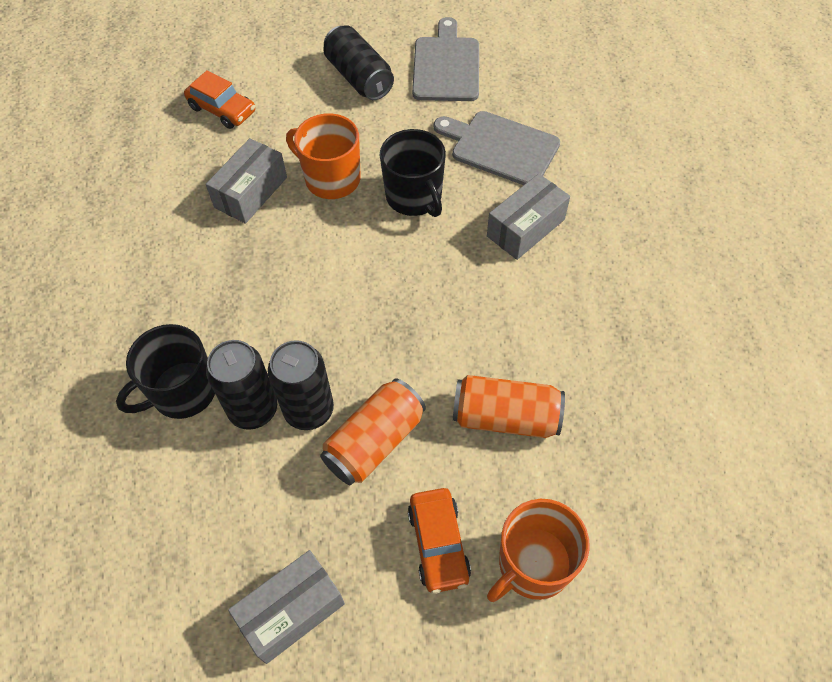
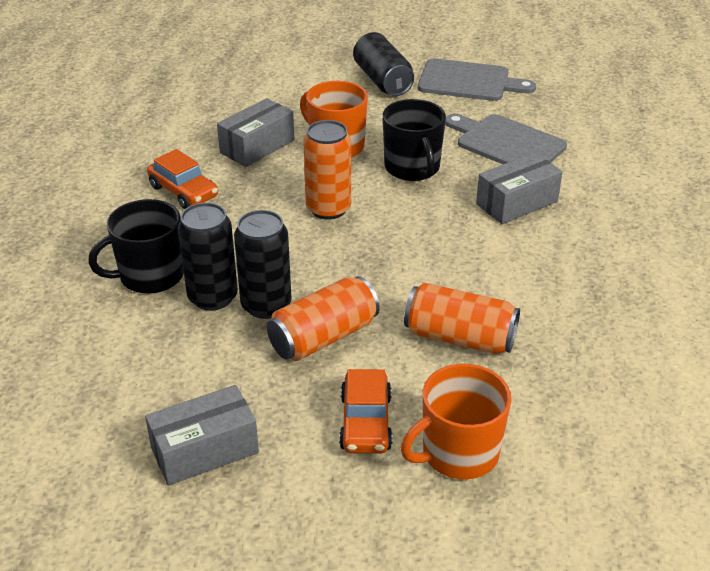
camera: 10 degrees right, 20 degrees down
(222, 109) = (248, 88): orange car -> orange car (183, 191)
(342, 267) = (328, 209): none -> orange can
(446, 66) = (468, 81): grey cutting board -> grey cutting board turned 90 degrees clockwise

